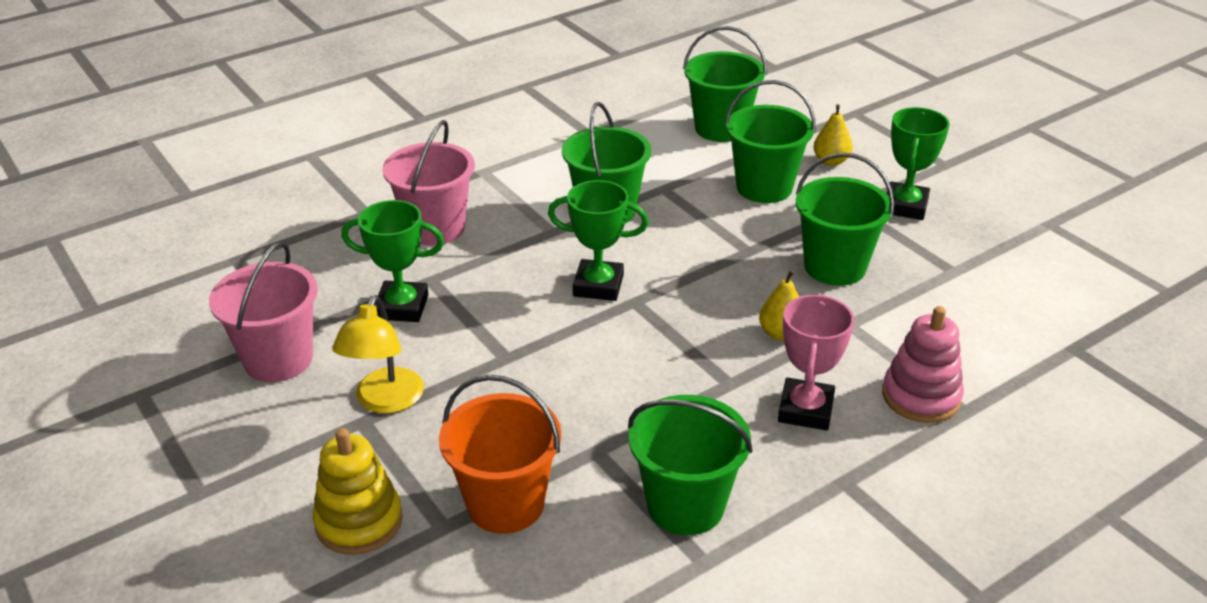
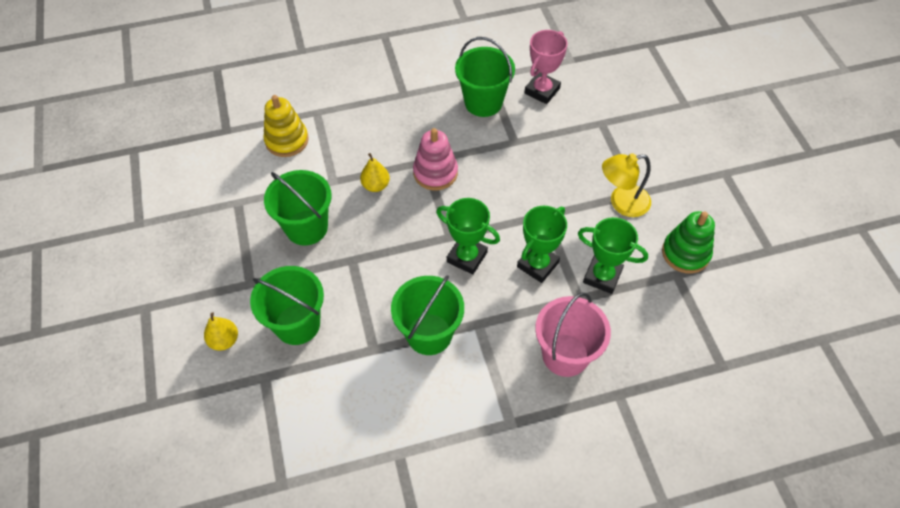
camera: 160 degrees left, 20 degrees up
(278, 359) = (685, 253): pink bucket -> green stacking toy
(359, 521) = (641, 135): yellow stacking toy -> yellow stacking toy (287, 140)
(385, 401) = (621, 203): yellow lamp -> yellow lamp turned 135 degrees counterclockwise
(505, 504) = (568, 125): orange bucket -> none
(721, 128) = (280, 419): green bucket -> none
(805, 410) = (395, 134): pink trophy -> pink trophy (542, 91)
(905, 206) = (214, 270): green trophy -> green trophy (538, 265)
(921, 396) = (331, 125): pink stacking toy -> pink stacking toy (435, 173)

